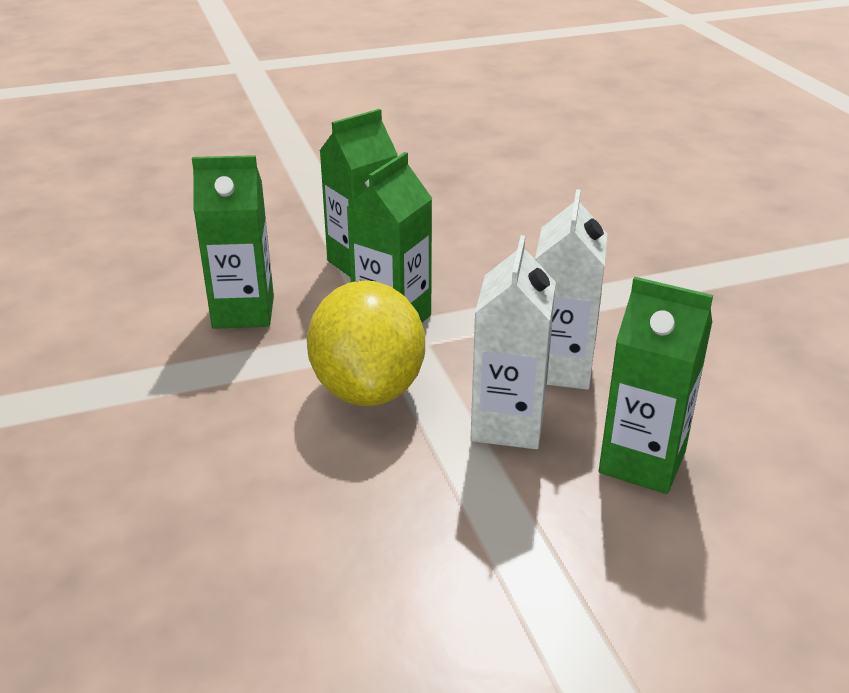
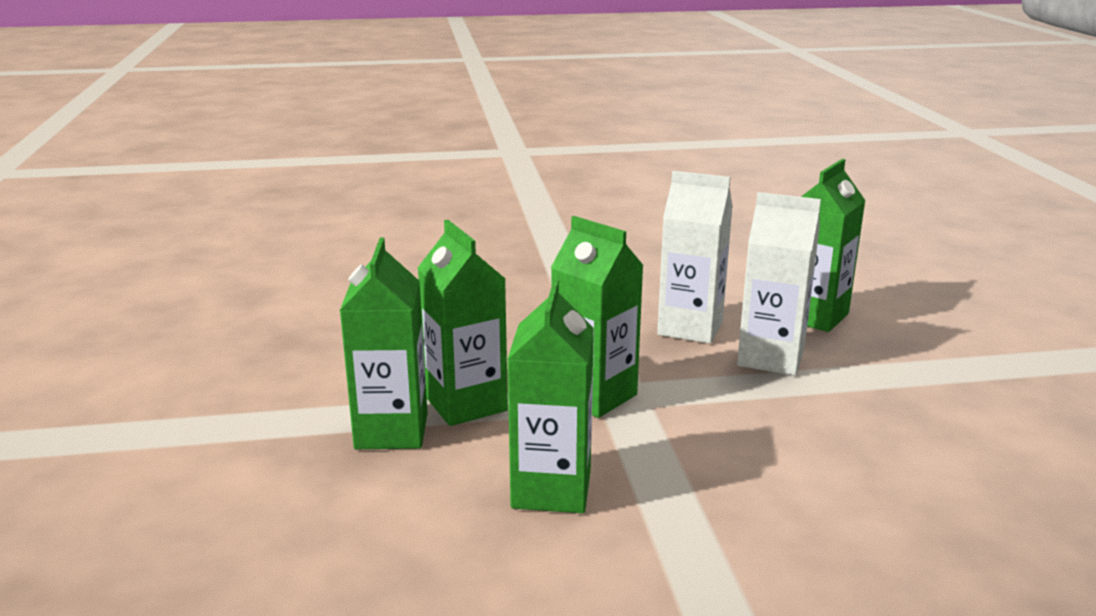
camera: 80 degrees left, 10 degrees down
(316, 240) = (391, 431): none -> green carton
(368, 389) = (717, 417): yellow lemon -> none

